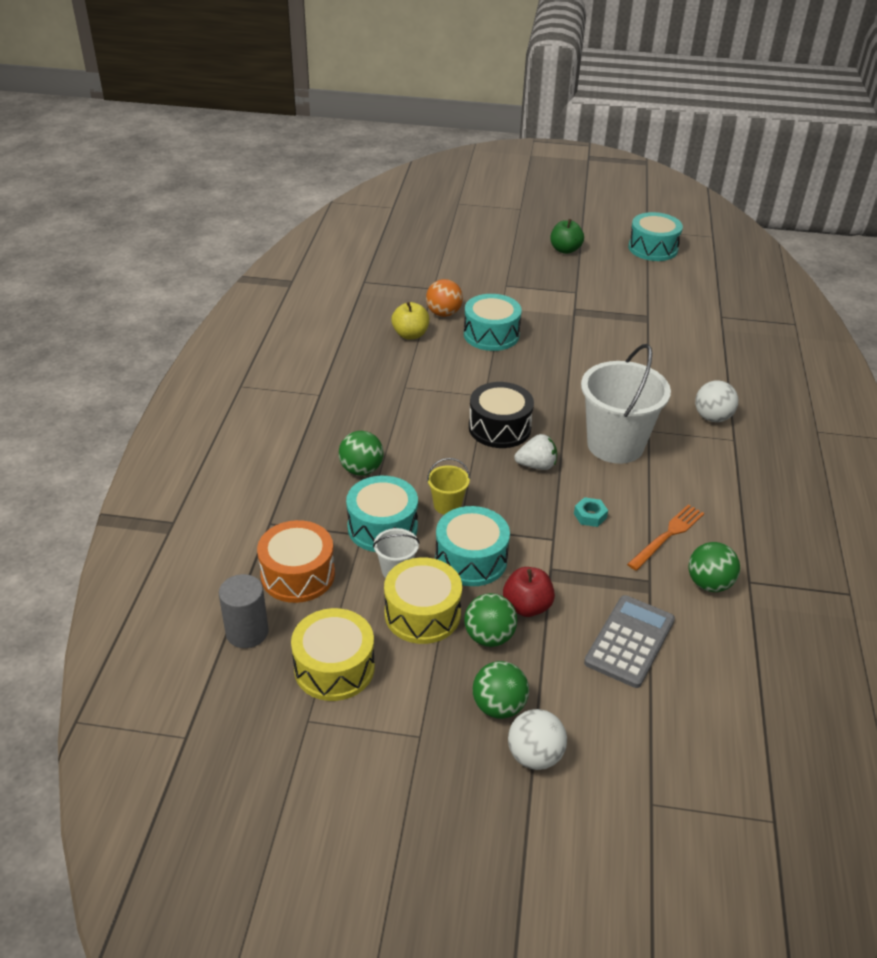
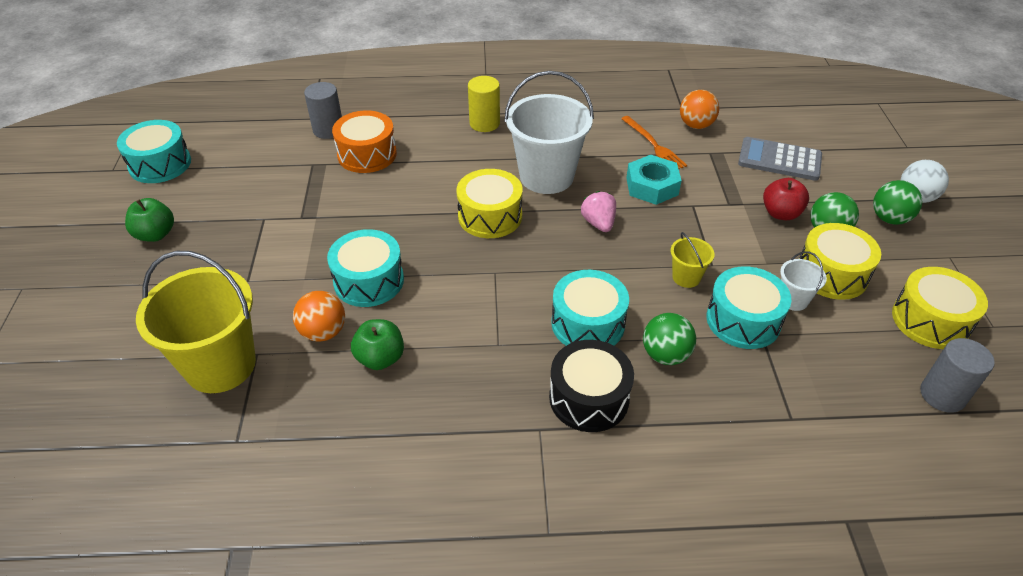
camera: 100 degrees left, 5 degrees up
(298, 575) = (846, 373): orange drum -> orange drum (367, 154)
(410, 335) = (380, 358): yellow apple -> green apple
(427, 276) = (220, 365): none -> yellow bucket
(471, 559) = (748, 252): turquoise drum -> turquoise drum (588, 323)
(499, 428) = (549, 254): black drum -> black drum (589, 398)
(536, 465) = (598, 223): white strawberry -> pink strawberry
(559, 402) = (490, 216): none -> yellow drum
(590, 515) = (652, 186): turquoise nut -> turquoise nut, size x1.89
(667, 535) = (654, 145): orange fork -> orange fork turned 150 degrees counterclockwise
(701, 325) = (328, 130): none -> grey cylinder
(709, 584) = (696, 125): green ball -> orange ball
(712, 417) = (484, 123): white ball -> yellow cylinder

